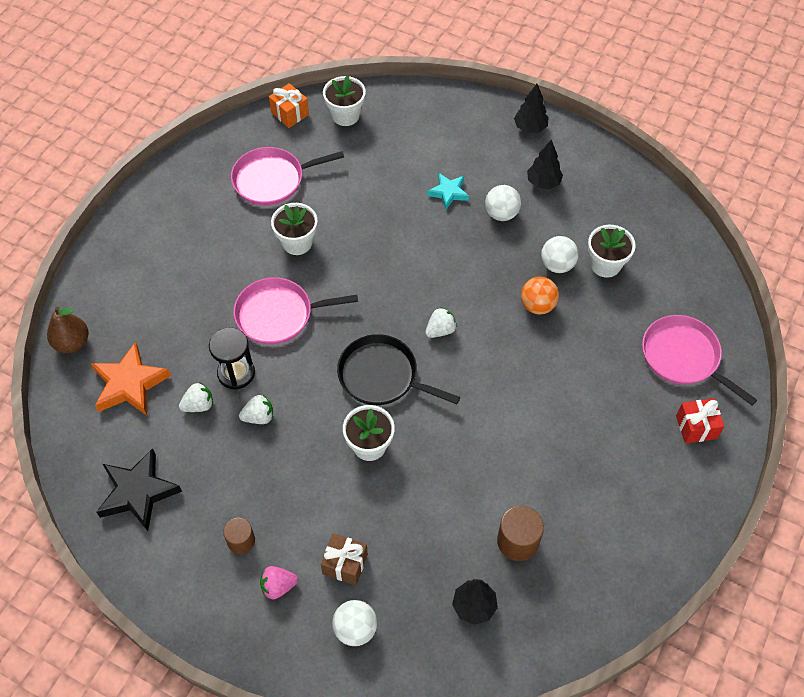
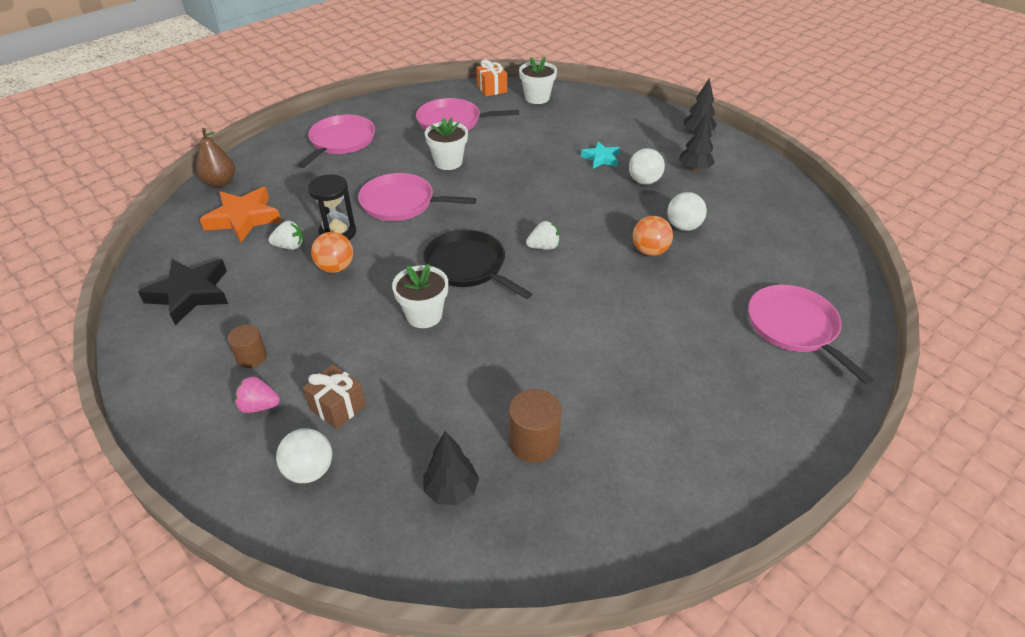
camera: 20 degrees right, 15 degrees down
(167, 245) = (341, 142): none -> pink pan
(259, 417) = (335, 267): white strawberry -> orange ball
(605, 265) = (733, 237): white flower pot -> none
(696, 427) = (790, 393): red gift -> none

